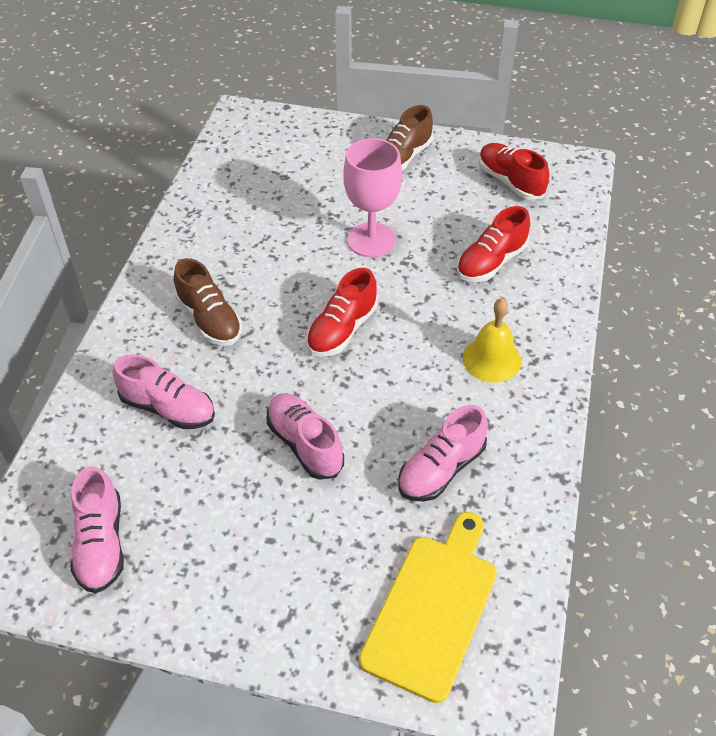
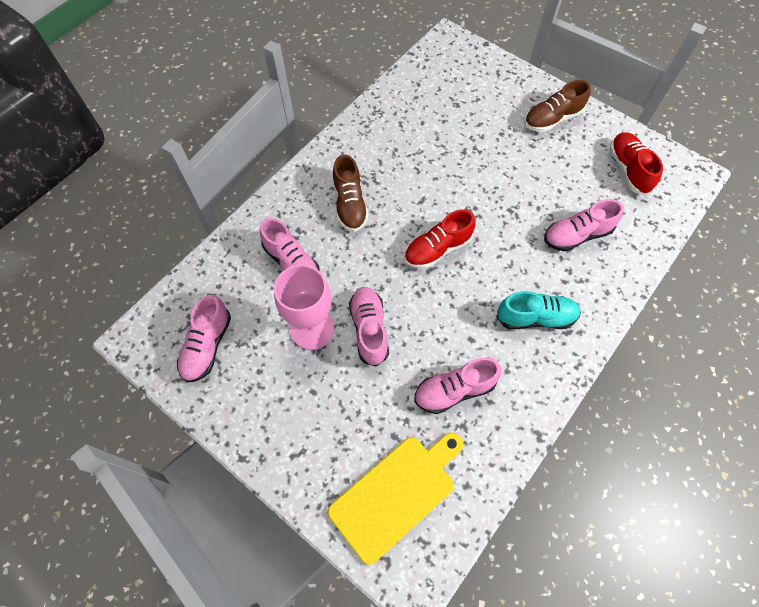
camera: 25 degrees right, 15 degrees up
(371, 240) = (494, 182): pink goblet -> pink goblet (312, 329)
(491, 262) = (577, 235): red shoe -> pink shoe
(491, 359) = (535, 317): yellow bell -> turquoise shoe

